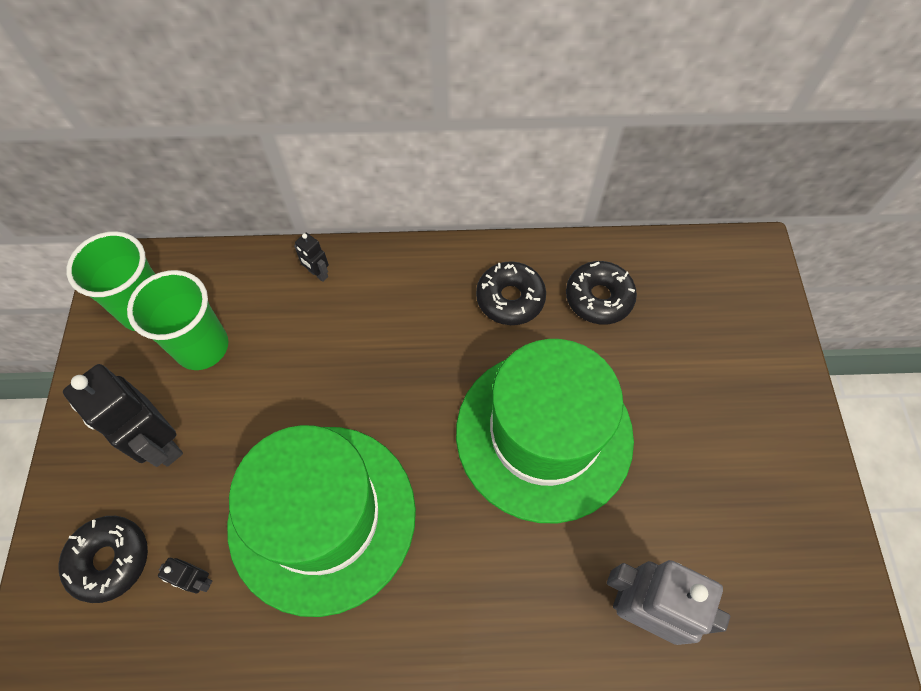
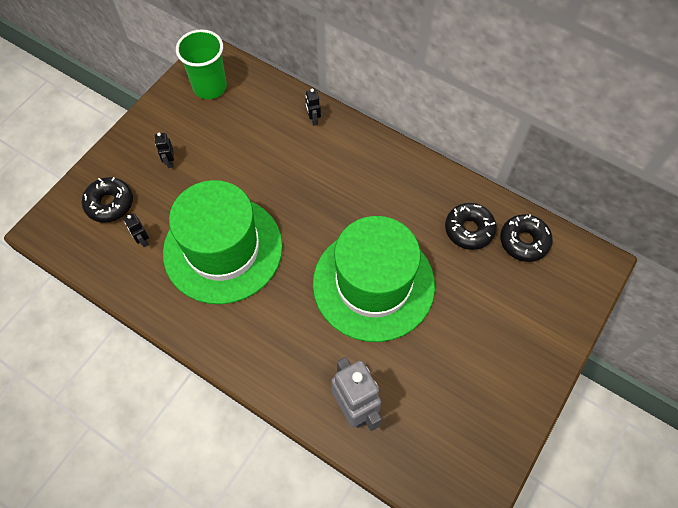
camera: 35 degrees right, 0 degrees up
(160, 444) = (170, 162): black robot -> black robot, size x0.46
(202, 347) = (224, 124): green cup -> none
(510, 298) = (414, 198): black donut -> black donut (524, 241)

